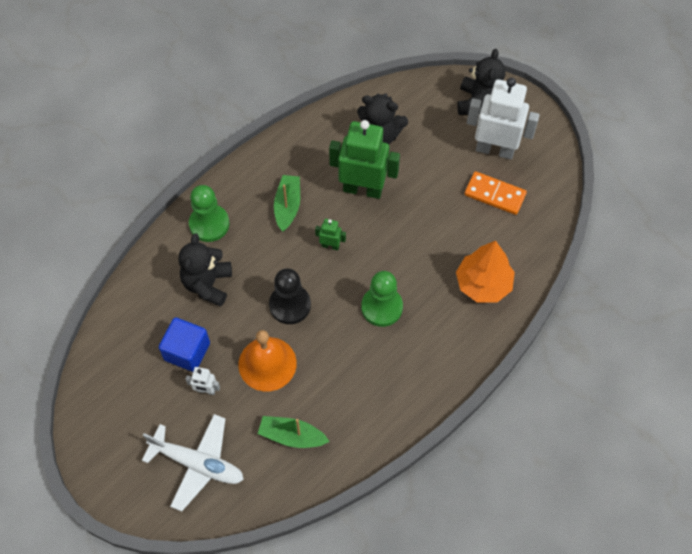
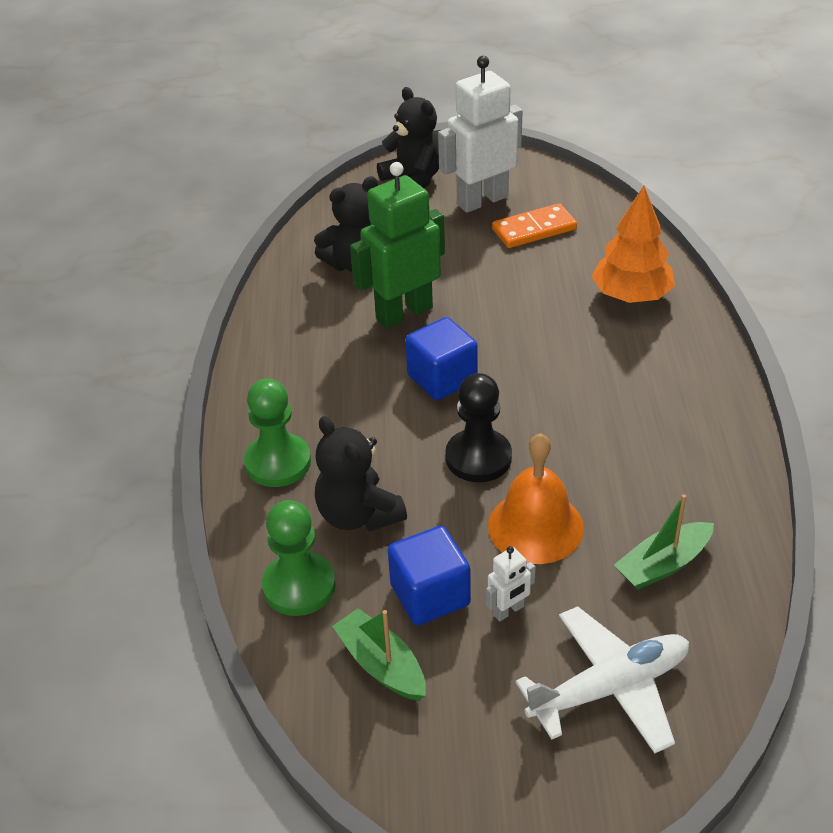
camera: 45 degrees left, 20 degrees down
(287, 206) = (345, 382): green boat -> green boat (381, 664)
(330, 245) = (442, 378): green robot -> blue cube
(382, 307) = (572, 385): green pawn -> green pawn (299, 586)

